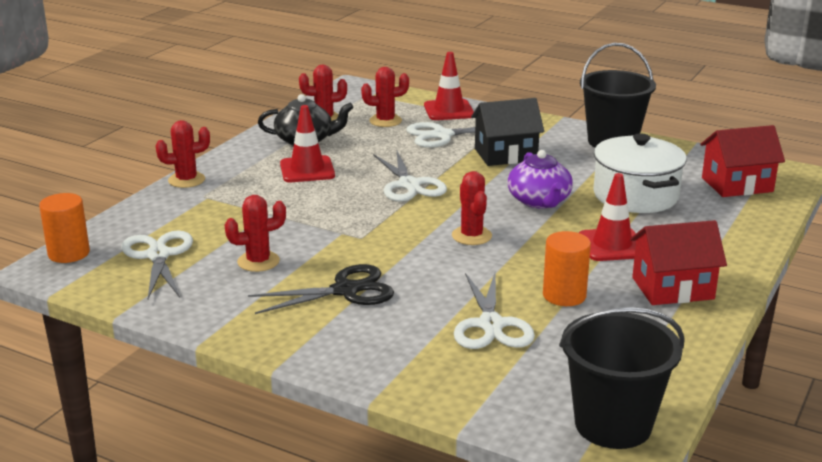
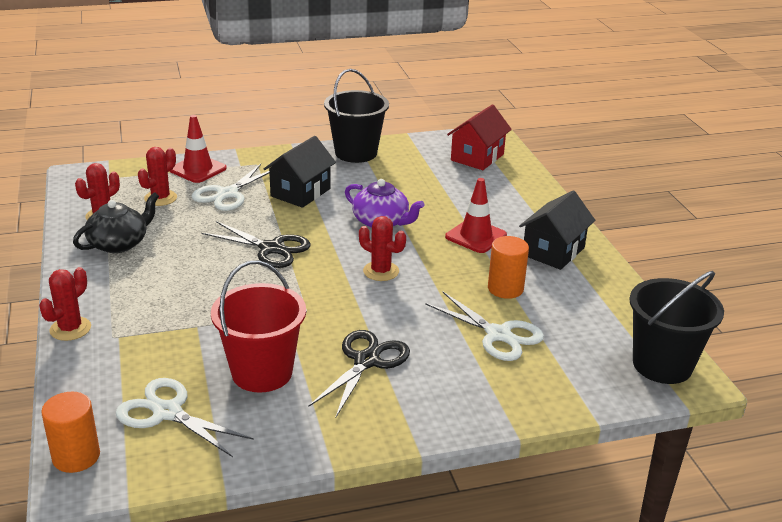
camera: 45 degrees left, 5 degrees up
(258, 261) = (262, 372): red cactus -> red bucket
(307, 170) = (166, 271): red traffic cone -> none
(409, 185) = (271, 248): white scissors -> black scissors
(635, 196) = (433, 191): white pot -> none
(672, 288) = (553, 251): red house -> black house

